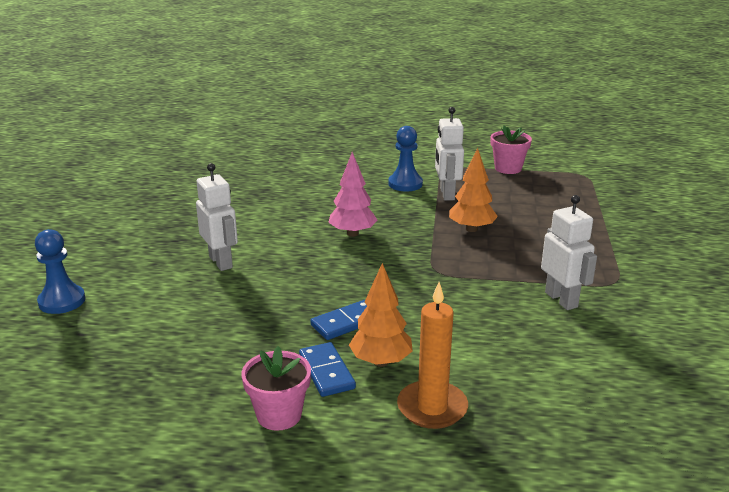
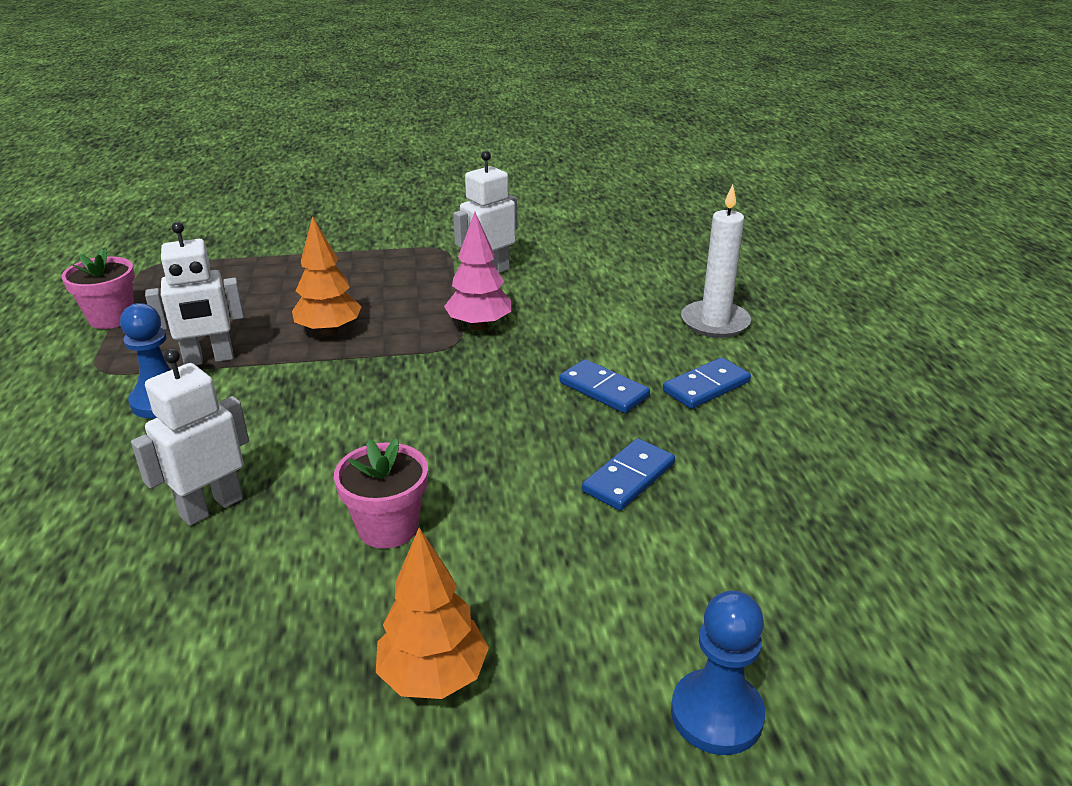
camera: 105 degrees left, 5 degrees up
(221, 262) = (494, 541): white robot -> white robot (211, 507)
(242, 312) = (628, 477): none -> blue domino
(279, 415) = (797, 402): pink flower pot -> pink flower pot (388, 527)
(352, 233) = (359, 424): pink tree -> pink tree (479, 325)
(381, 362) = (664, 357): orange tree -> orange tree (433, 676)
(432, 408) = (715, 322): orange candle -> white candle

